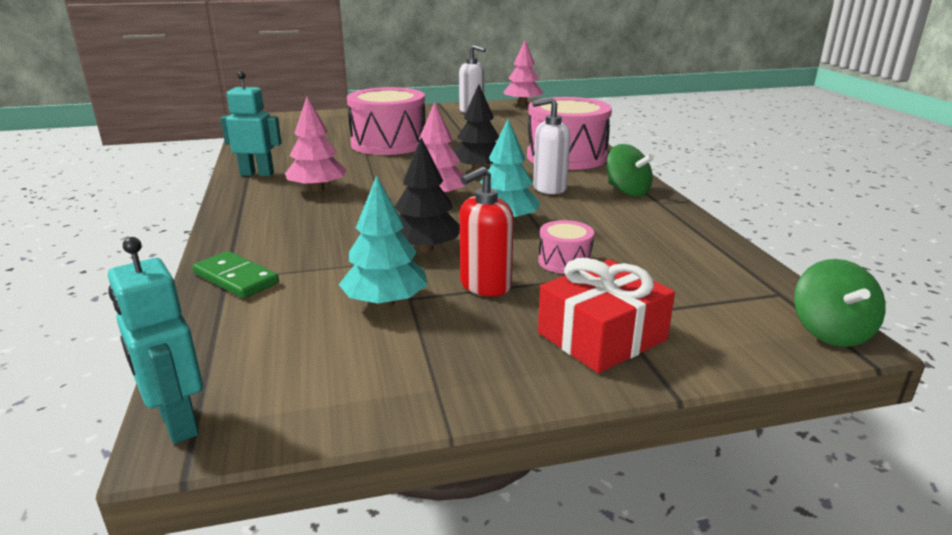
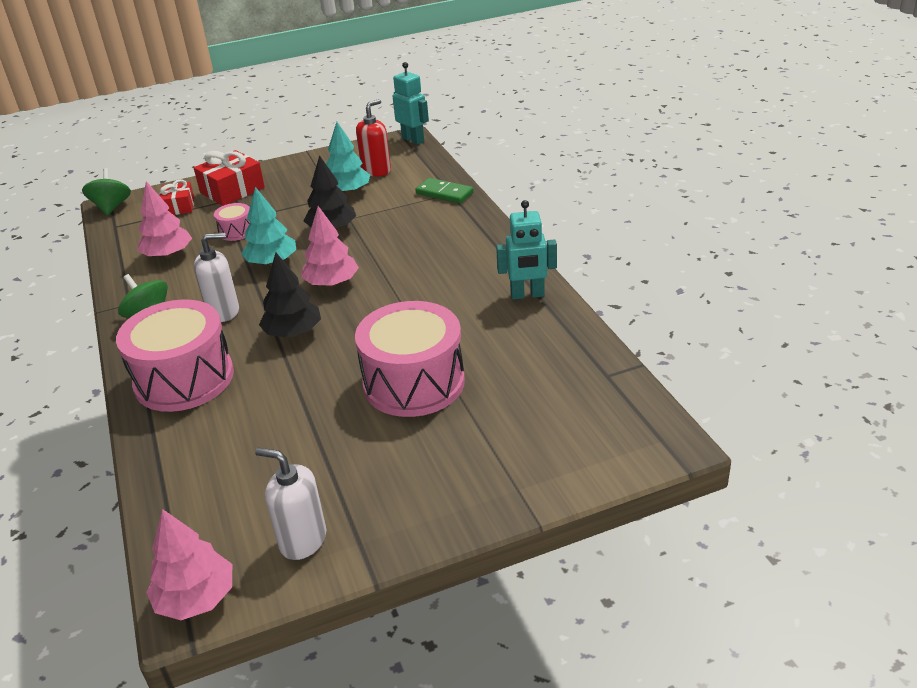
camera: 175 degrees right, 10 degrees up
(317, 189) = (448, 280): pink tree -> pink tree (168, 255)
(485, 285) = (290, 208): red soap dispenser -> red soap dispenser (376, 171)
(689, 315) = (179, 207): none -> red gift

